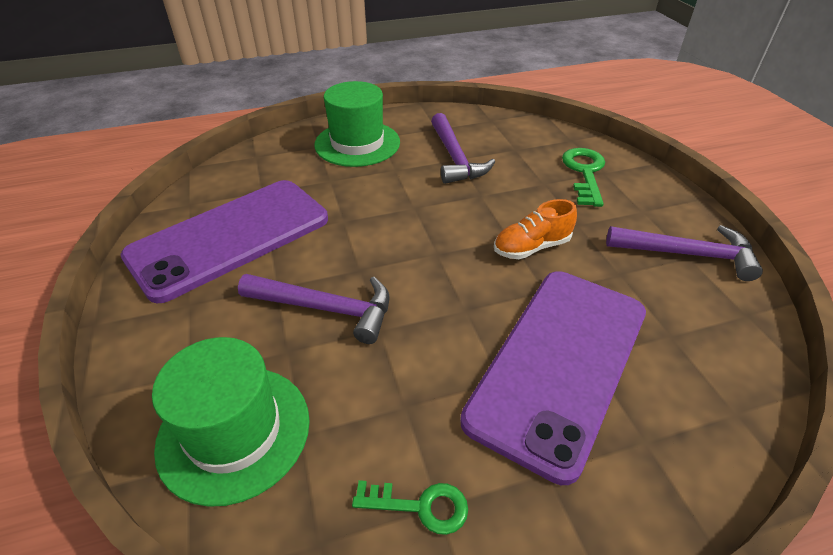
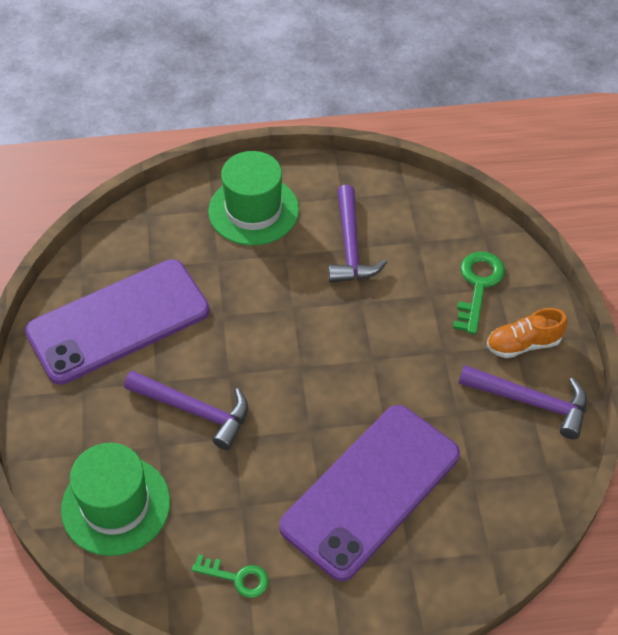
camera: 10 degrees right, 10 degrees up
(531, 247) = (389, 372): orange shoe -> orange shoe (523, 344)

